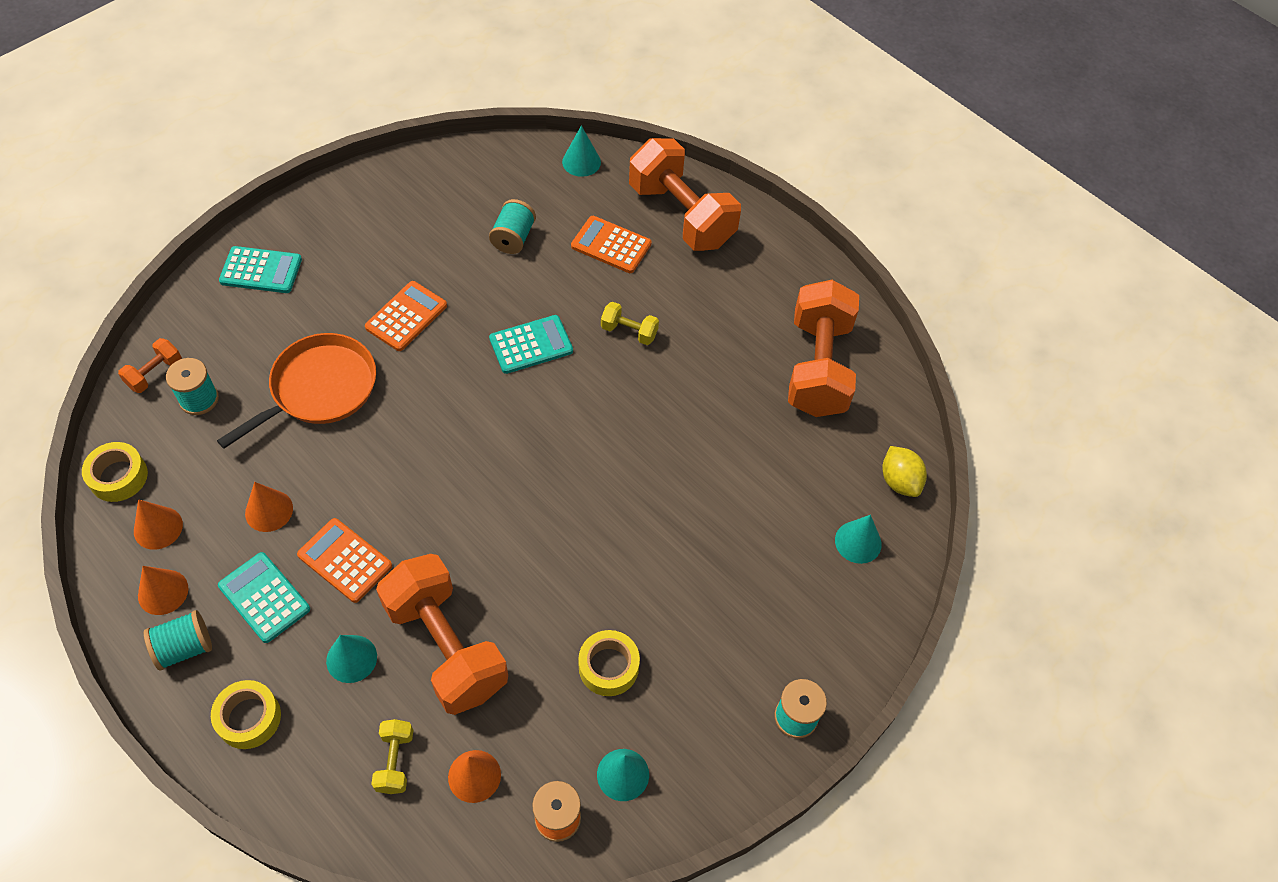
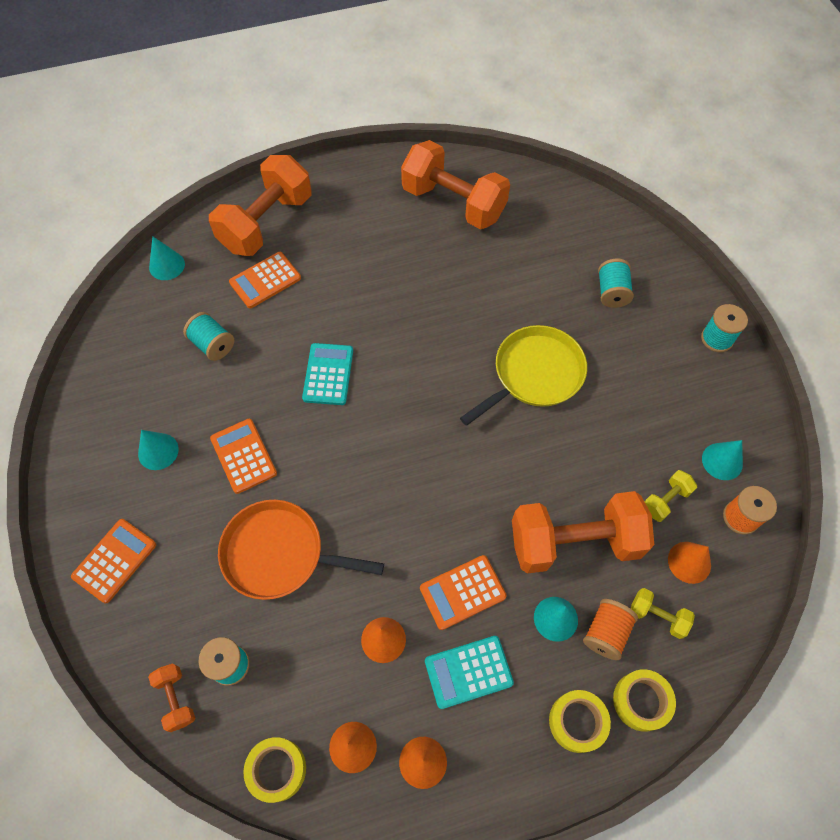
camera: 60 degrees left, 5 degrees up
(184, 648) = (488, 759): turquoise spool -> turquoise spool (612, 292)
(261, 270) = (114, 560): turquoise calculator -> orange calculator
(319, 389) = (279, 553): orange pan -> orange pan turned 60 degrees counterclockwise
(355, 714) = (606, 632): none -> orange spool
(608, 667) = (636, 436): yellow tape -> yellow tape (641, 701)
(629, 331) = (355, 303): yellow dumbbell -> yellow dumbbell (665, 500)
(634, 533) = (534, 374): none -> yellow pan
(681, 215) = (266, 223): orange dumbbell -> orange dumbbell turned 45 degrees counterclockwise
(858, 542) = (603, 245): turquoise cone -> turquoise cone (158, 451)
(899, 481) = (568, 201): yellow lemon -> none

